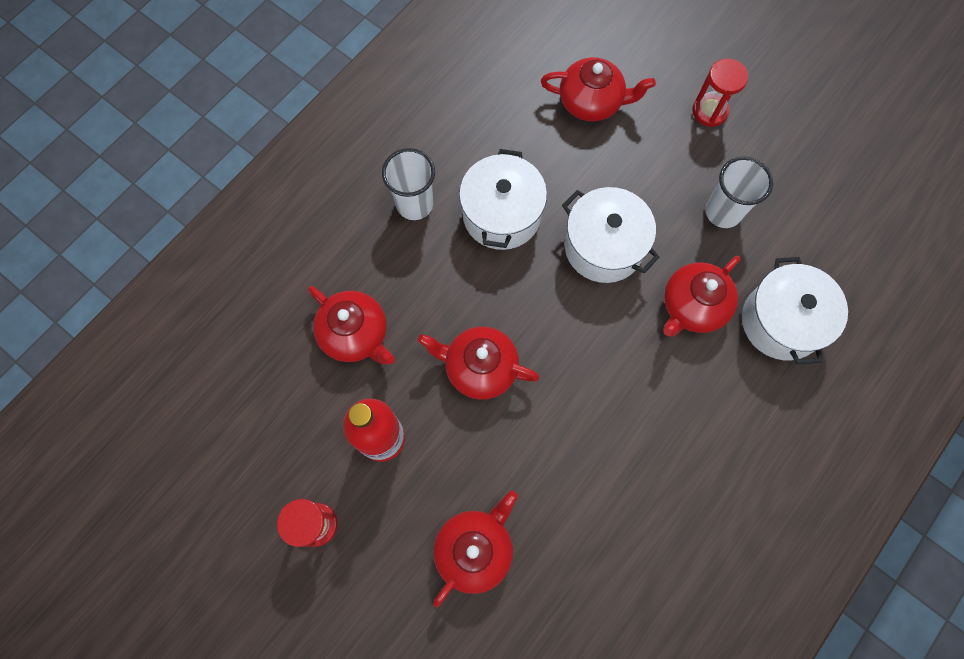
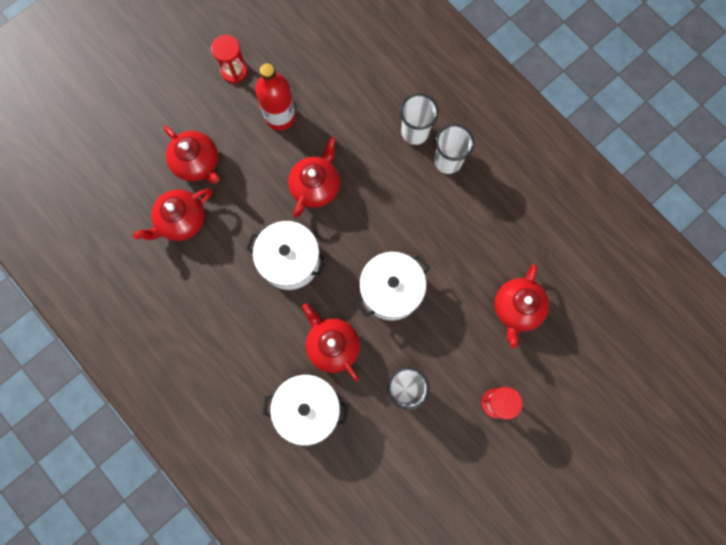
camera: 100 degrees right, 5 degrees up
(356, 334) = (355, 109): red teapot -> red teapot (181, 221)
(380, 250) = (415, 132): none -> white cup
(501, 215) = (429, 221): white pot -> white pot (289, 261)

